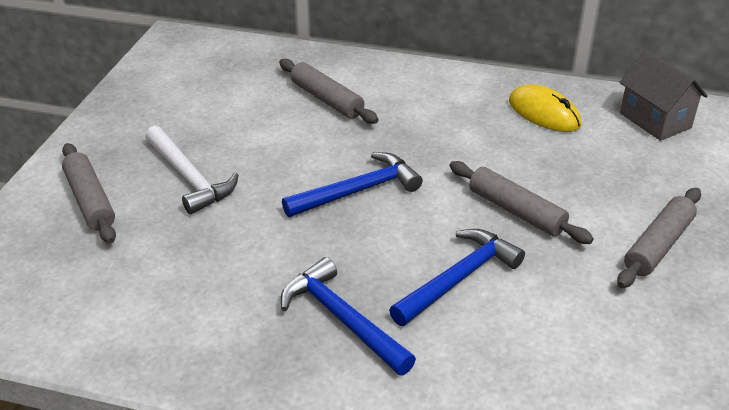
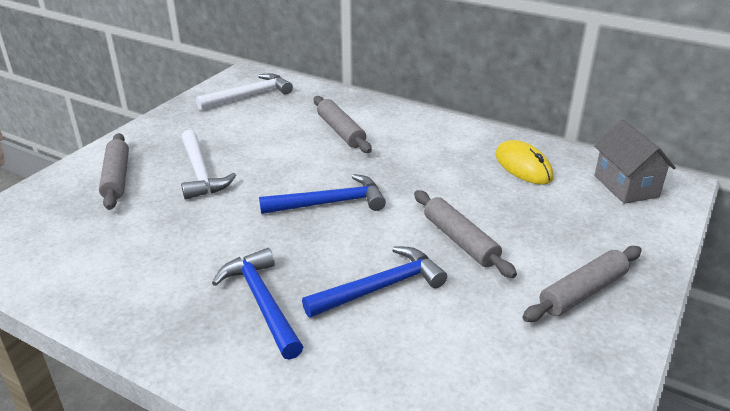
camera: 15 degrees right, 5 degrees down
(194, 67) = (249, 96): none -> white hammer

